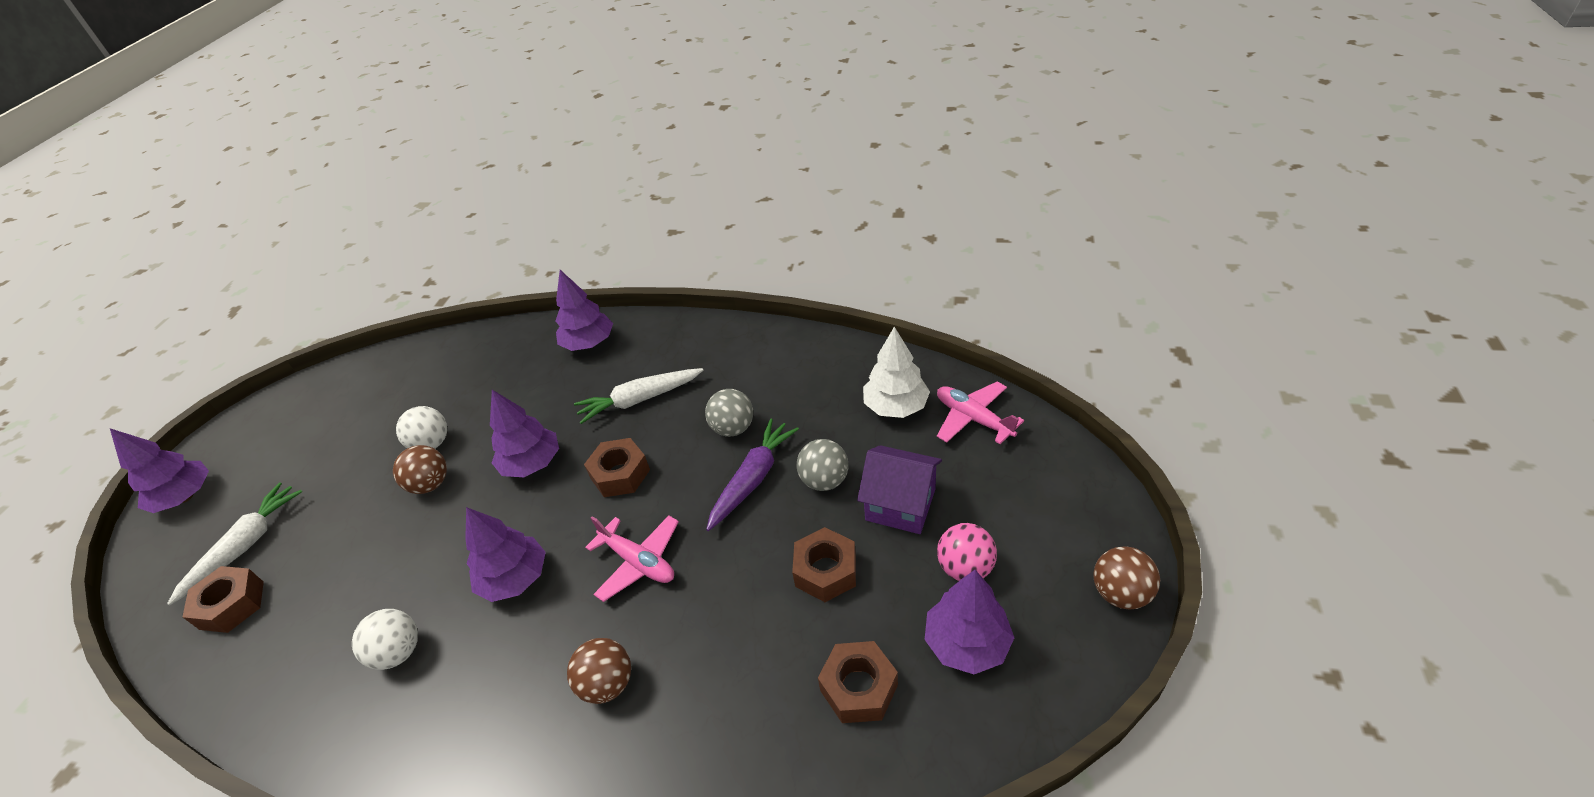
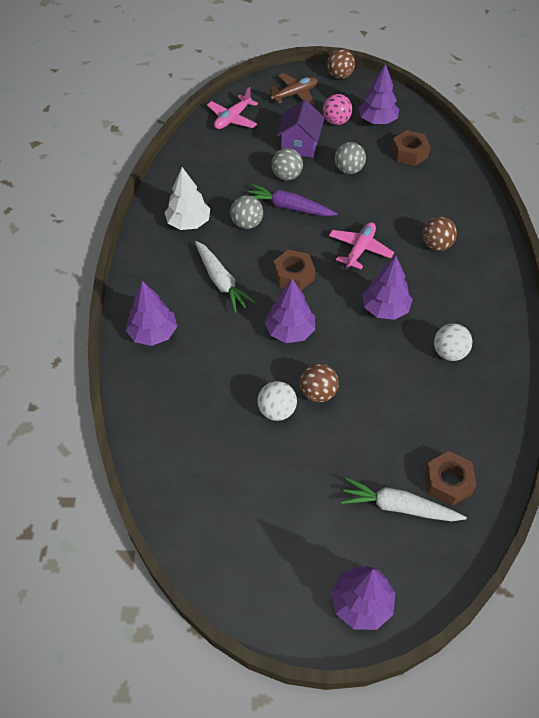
camera: 105 degrees left, 10 degrees up
(825, 571) = (348, 170): brown nut -> grey ball
(895, 406) = (223, 150): white tree -> white tree (188, 223)
(1047, 508) = (294, 94): none -> brown plane

